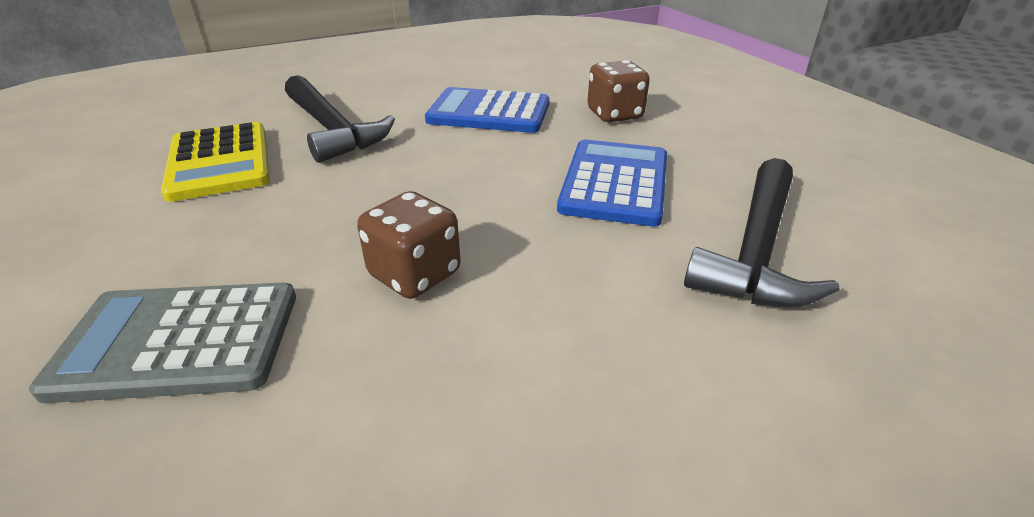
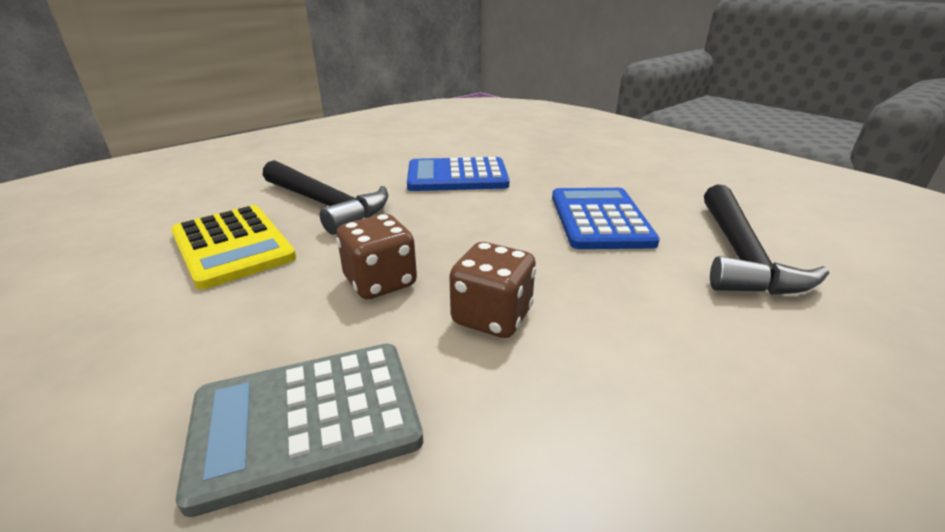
camera: 15 degrees left, 5 degrees down
(614, 115) = (559, 168): brown dice -> brown dice (380, 282)

